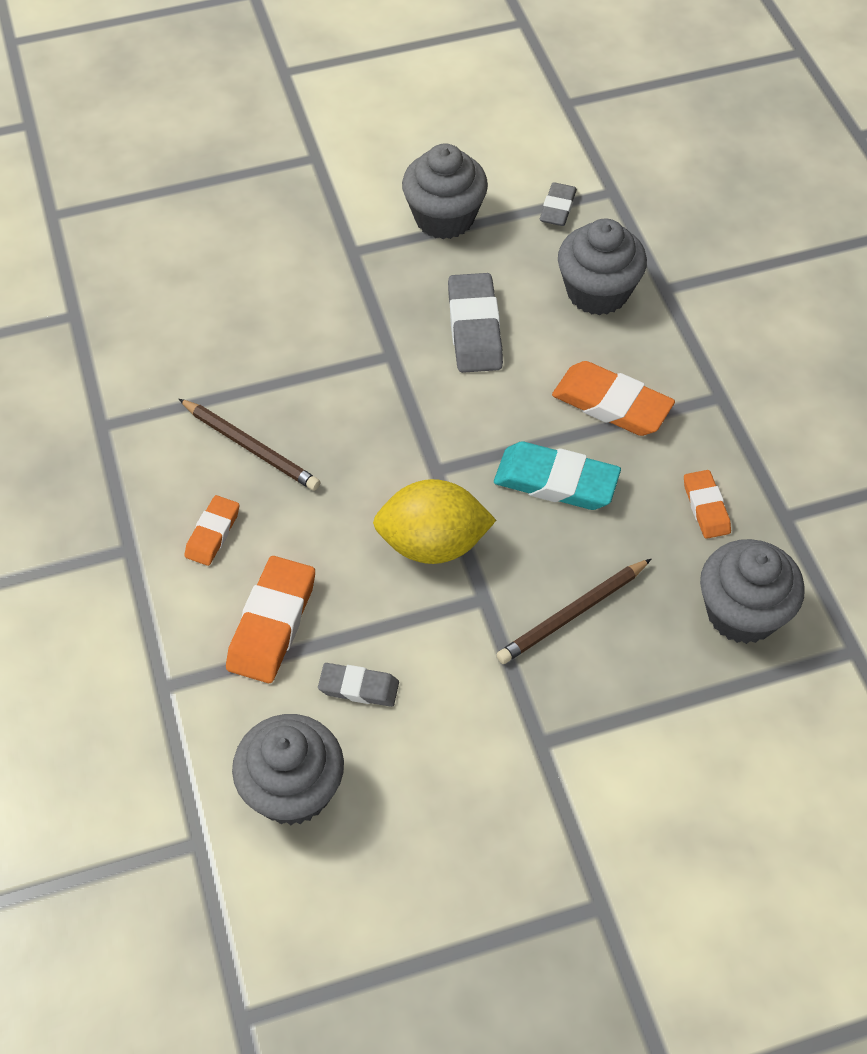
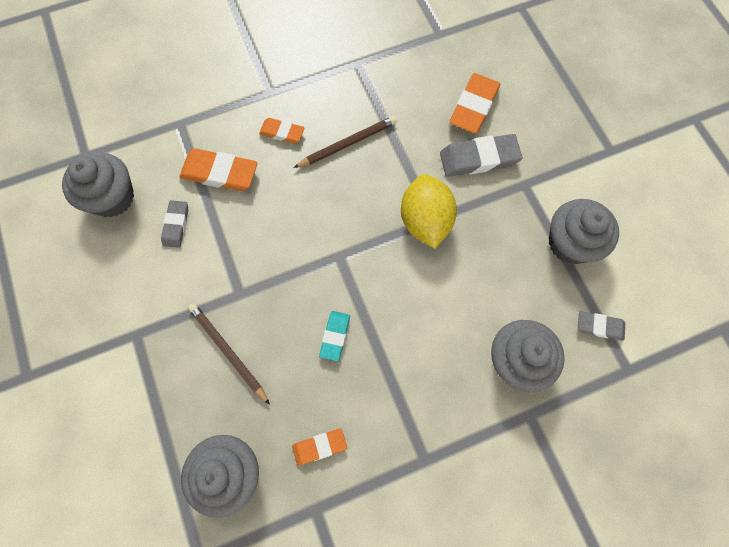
camera: 85 degrees right, 15 degrees up
(250, 447) = (347, 144): brown pencil -> brown pencil turned 150 degrees counterclockwise
(433, 544) = (280, 259): yellow lemon -> yellow lemon (425, 221)
(474, 328) = (465, 272): grey eraser -> grey eraser (479, 158)
(556, 481) = (335, 336): turquoise eraser -> turquoise eraser, size x0.59
(611, 404) = (408, 374): orange eraser -> orange eraser (474, 106)

